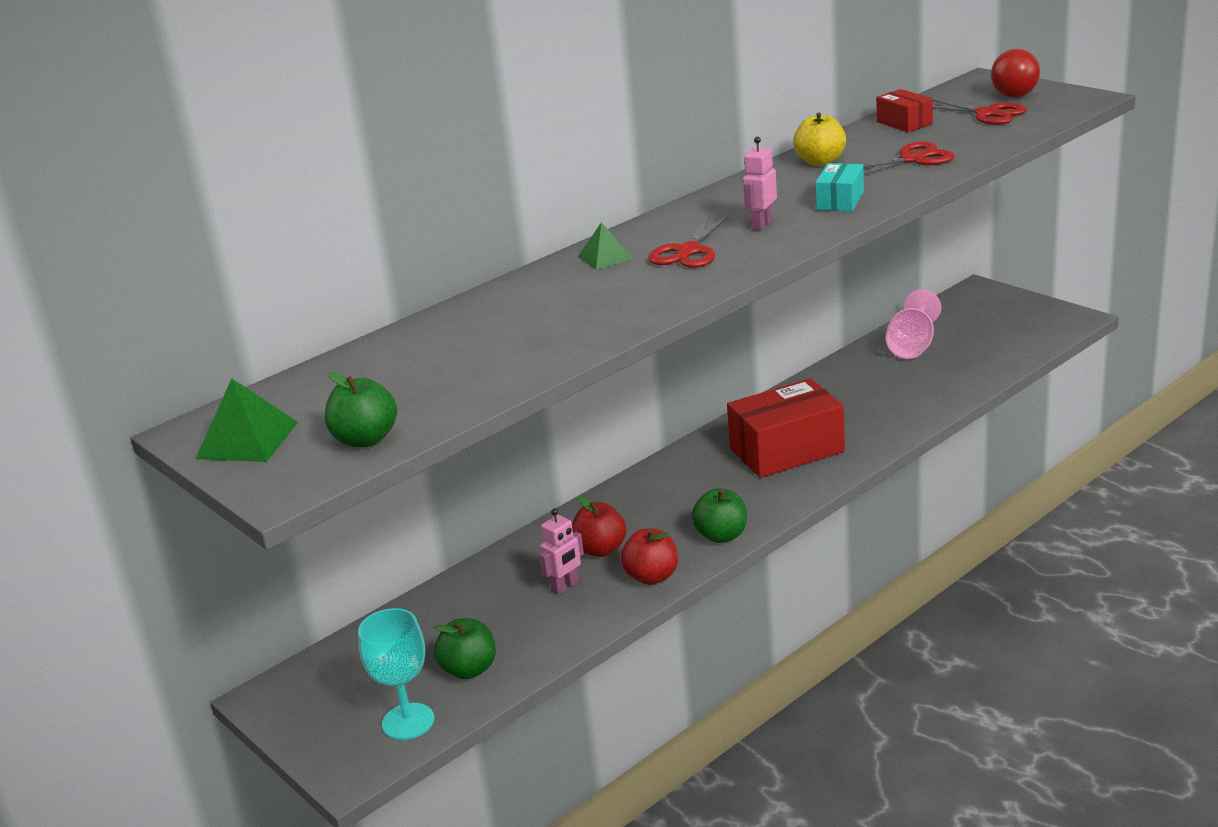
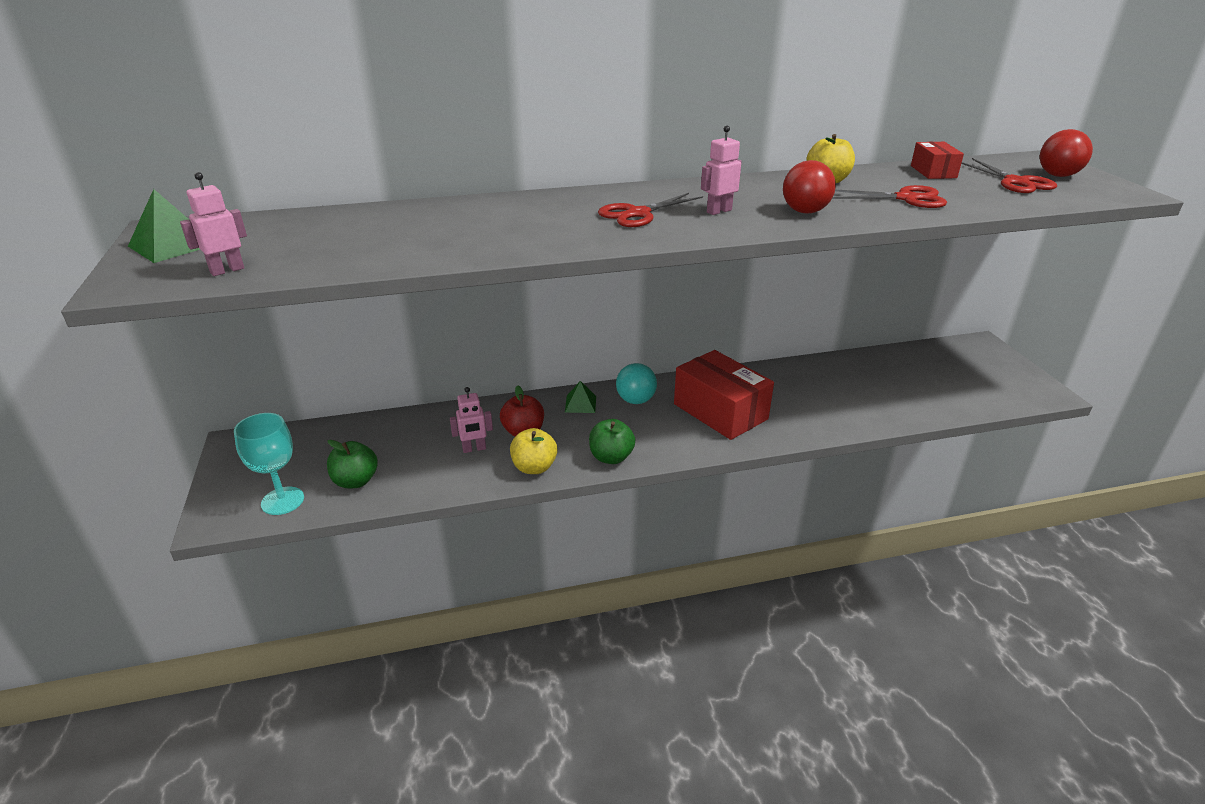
camera: 25 degrees right, 5 degrees up
(365, 439) = (227, 270): green apple -> pink robot
(605, 257) = (575, 201): green pyramid -> green pyramid (580, 404)
(652, 577) = (534, 467): red apple -> yellow apple
(688, 473) = (635, 400): none -> turquoise ball
(786, 450) = (720, 411): red box -> red box turned 45 degrees clockwise
(840, 201) = (805, 212): turquoise box -> red ball
(912, 347) = (889, 369): pink goblet -> none

